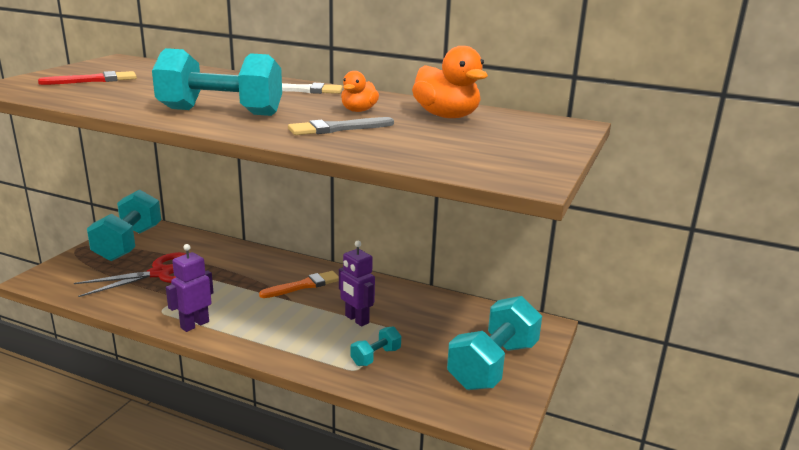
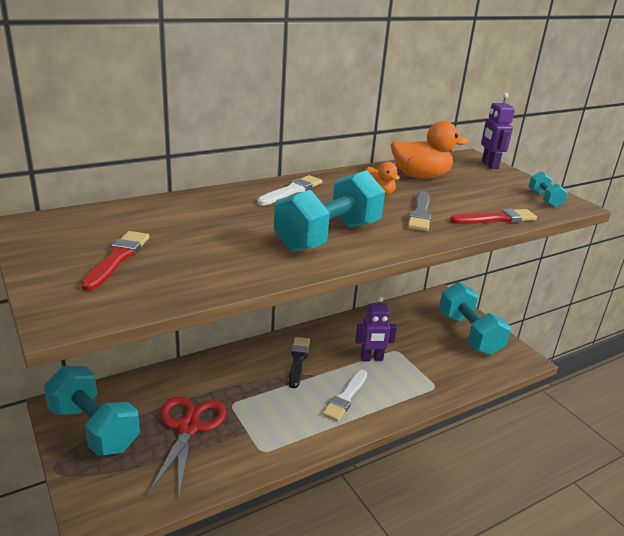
camera: 55 degrees left, 5 degrees up
(194, 324) = (305, 439): purple robot -> purple robot (489, 165)
(276, 325) = (345, 397): none -> white brush
(303, 285) = (298, 360): orange brush -> black brush
(375, 357) = (426, 372): turquoise dumbbell -> turquoise dumbbell (544, 199)
(390, 154) = (496, 219): none -> red brush

